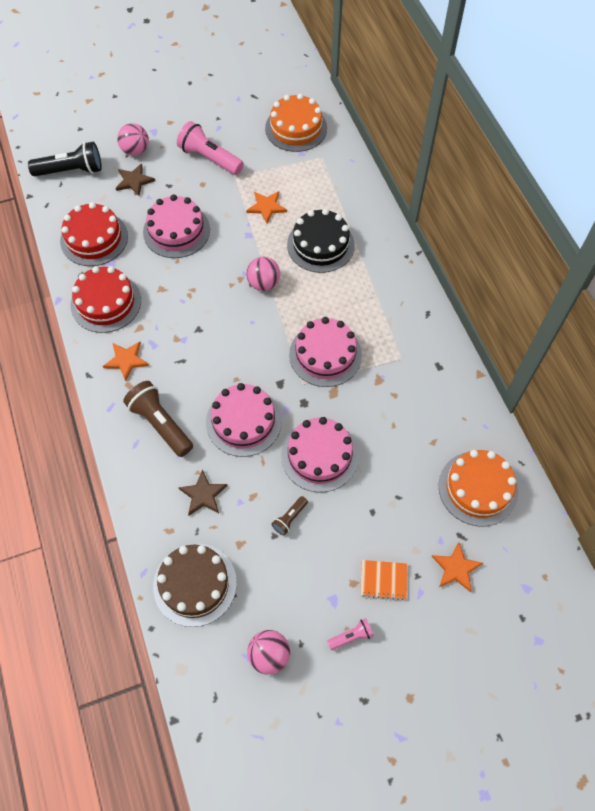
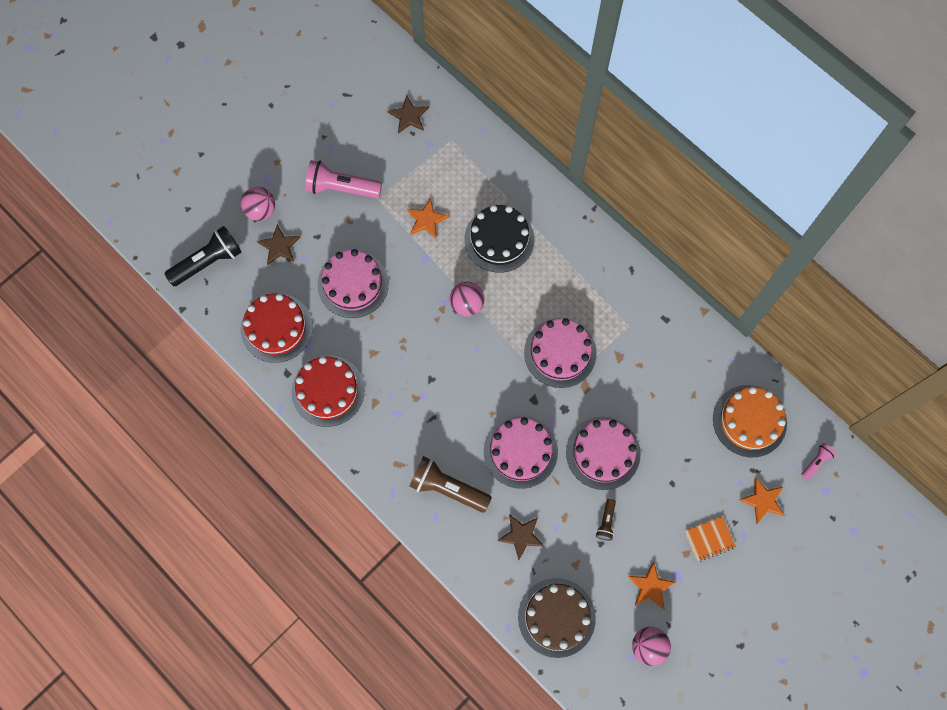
camera: 25 degrees left, 10 degrees up
(126, 360) = (381, 441): orange star -> orange star (650, 587)
(296, 128) = (409, 116): orange cake -> brown star
(351, 636) = (706, 599): pink flashlight -> pink flashlight (816, 462)

